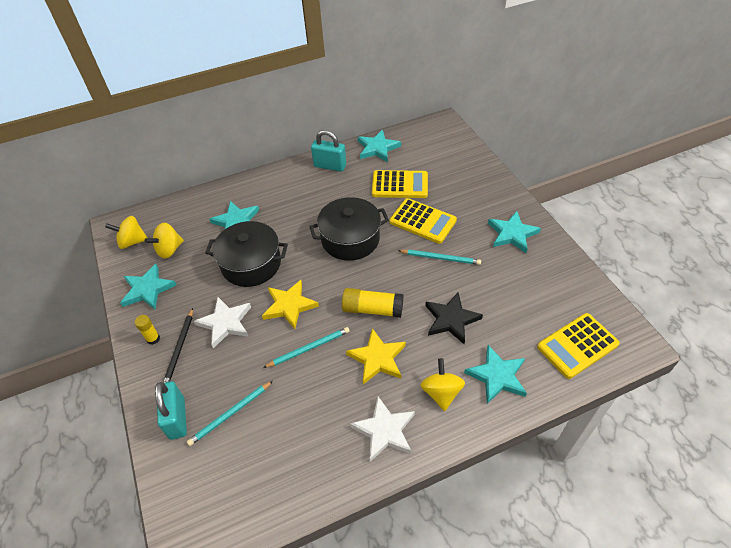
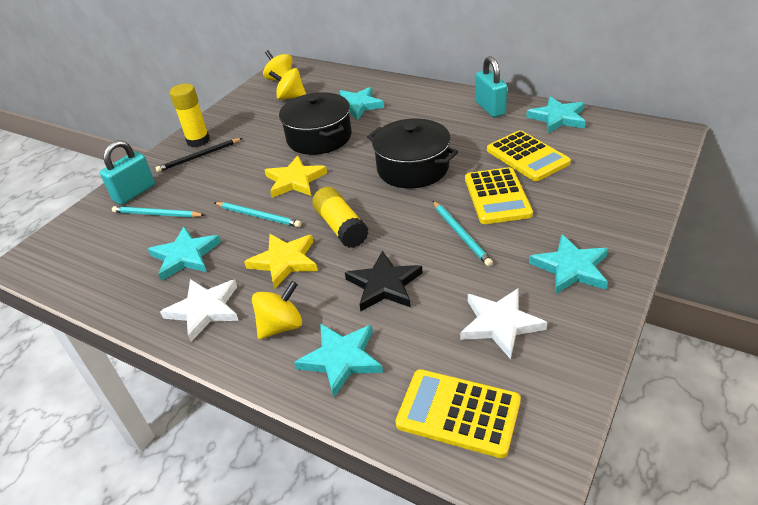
camera: 55 degrees right, 10 degrees down
(148, 289) = (242, 112): turquoise star -> turquoise star (185, 256)
(153, 339) = (198, 141): yellow glue stick -> yellow glue stick, size x1.76
(225, 323) = (244, 161): white star -> white star (500, 324)

